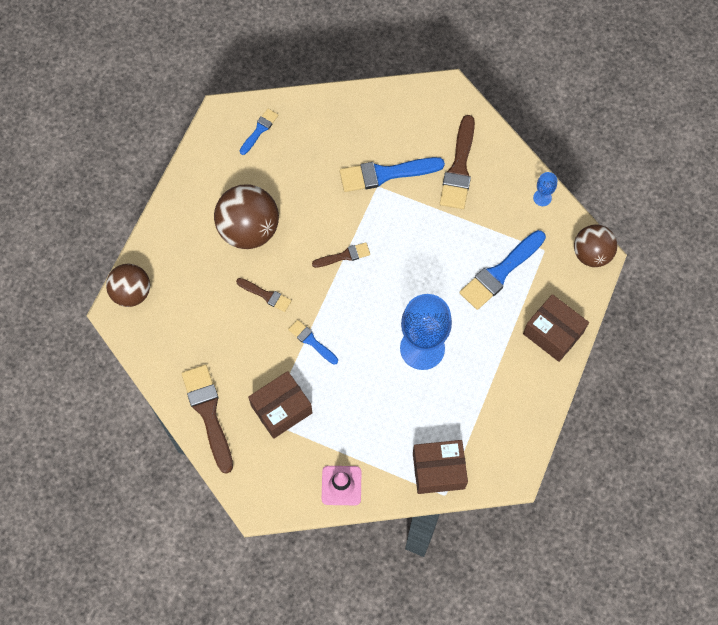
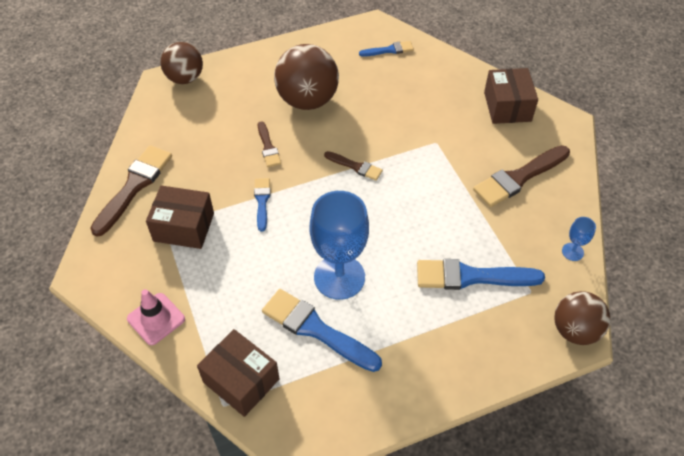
camera: 45 degrees right, 15 degrees down
(385, 174) = (452, 139): blue brush -> blue brush (316, 329)
(553, 333) = (467, 363): brown box -> brown box (507, 106)

